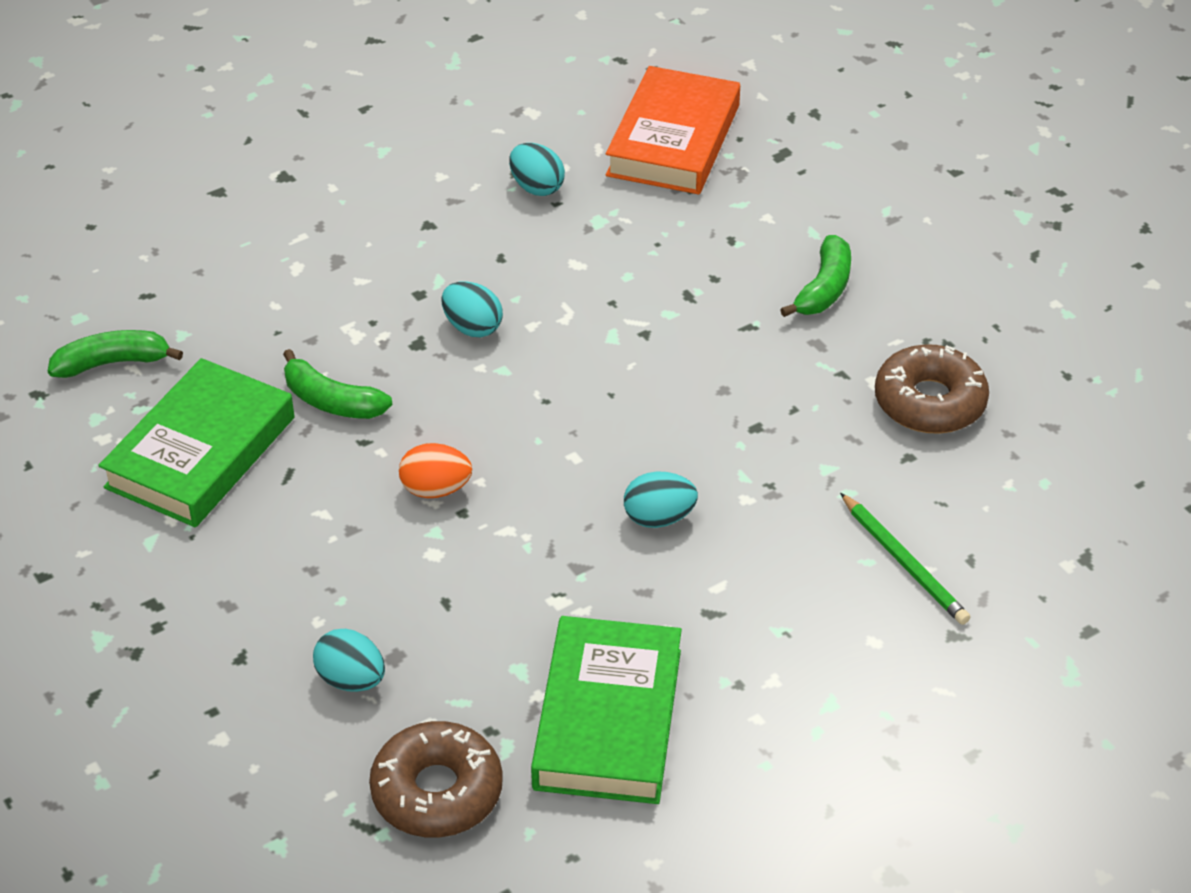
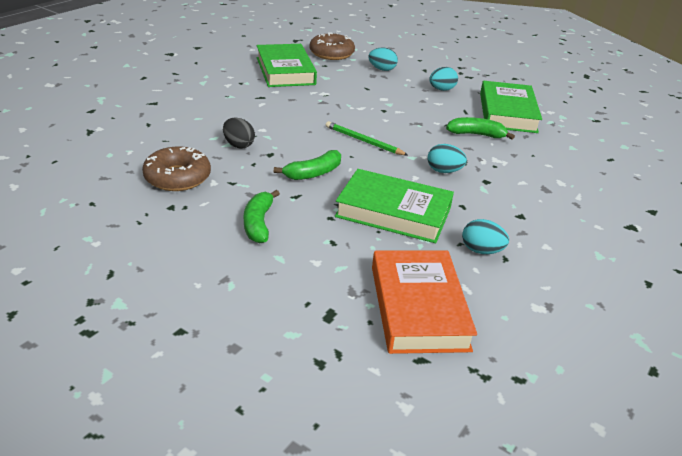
camera: 155 degrees right, 10 degrees down
(113, 363) = (584, 133): green banana -> green banana (313, 173)
(436, 489) = (401, 115): orange egg -> none
(615, 268) = (393, 212): none -> green book
(659, 518) = (299, 118): turquoise egg -> turquoise egg (441, 89)
(806, 462) = (238, 145): none -> black egg
(904, 562) = (180, 119): green pencil -> green pencil (363, 141)

